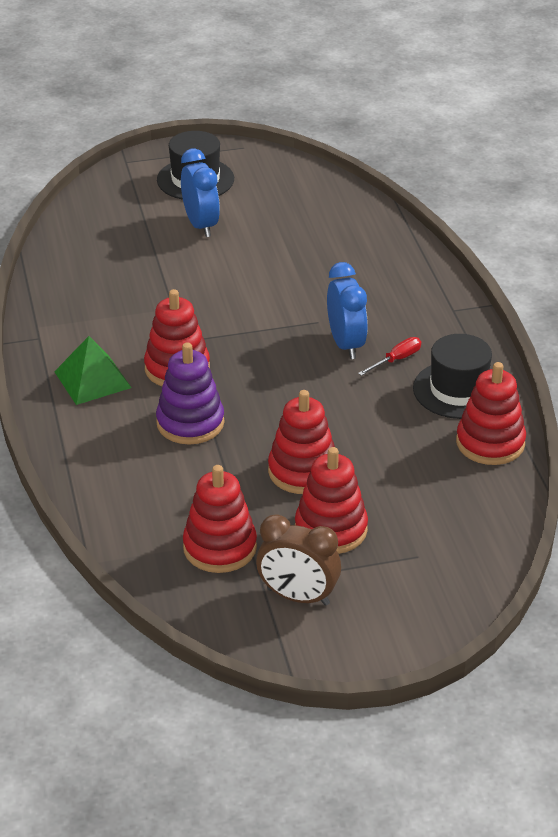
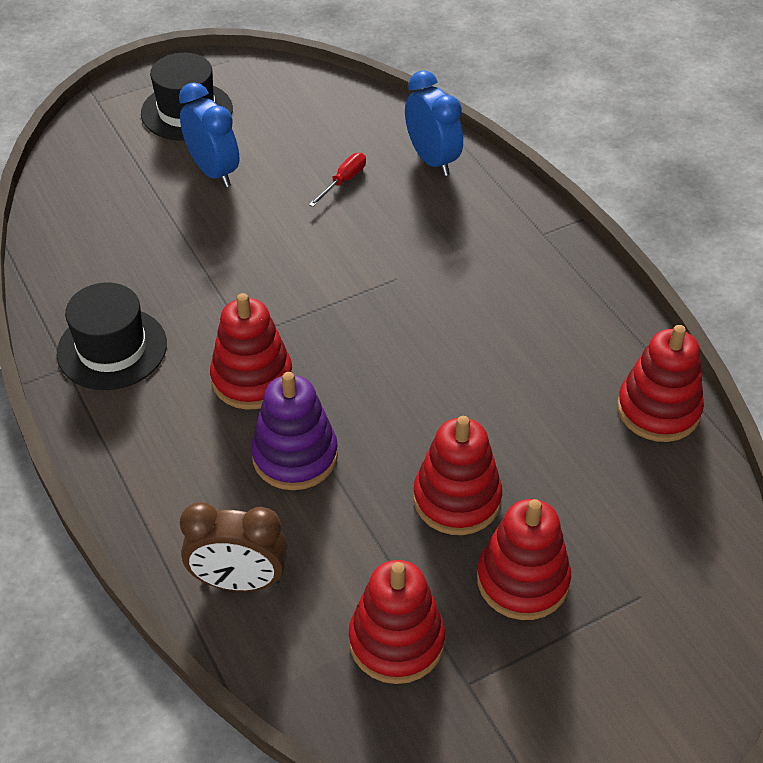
camera: 15 degrees left, 10 degrees up
(92, 379) = (152, 416): green pyramid -> none
(298, 597) = (521, 696): brown clock -> brown clock (239, 581)
(346, 344) = (440, 304): blue clock -> blue clock (432, 160)
(396, 360) = (506, 314): red screwdriver -> red screwdriver (344, 181)
(458, 390) = (592, 342): black hat -> black hat (112, 348)

